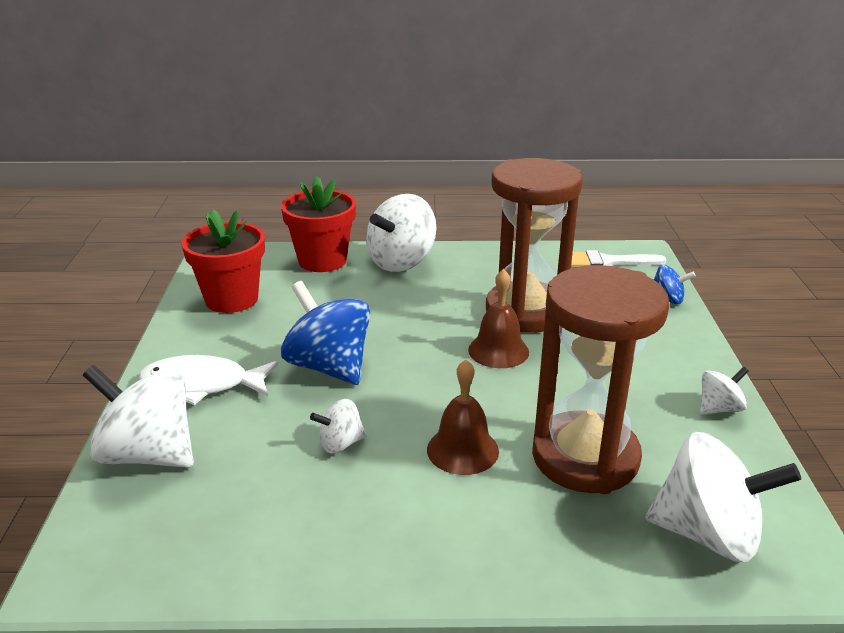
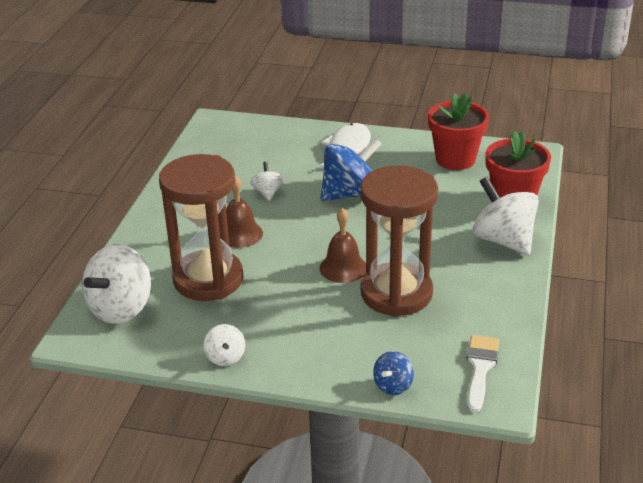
camera: 105 degrees right, 5 degrees up
(148, 454) = (288, 135): white spinning top -> none

